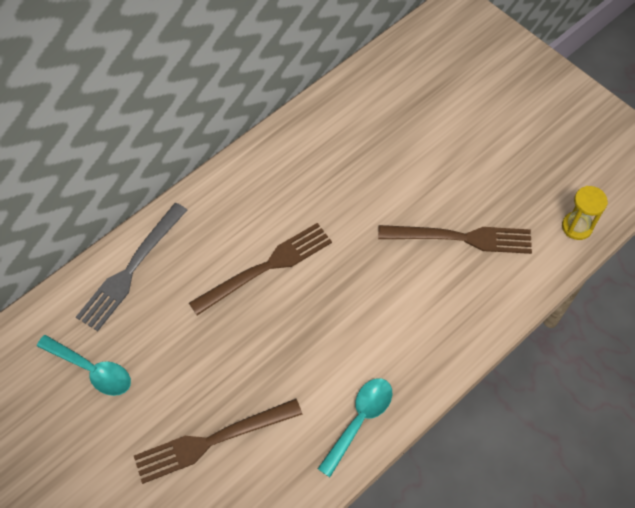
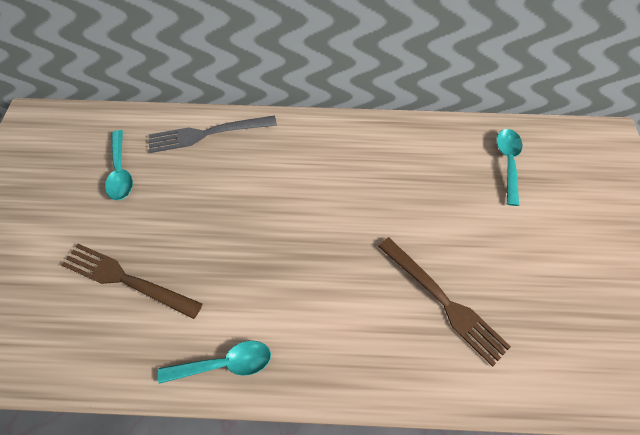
camera: 45 degrees right, 0 degrees up
(266, 267) = (284, 200): brown fork -> none
(405, 90) = (507, 162): none -> turquoise spoon
(577, 227) = (558, 382): yellow hourglass -> none

